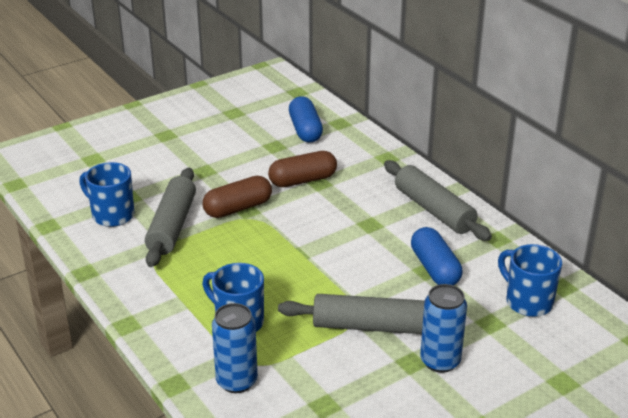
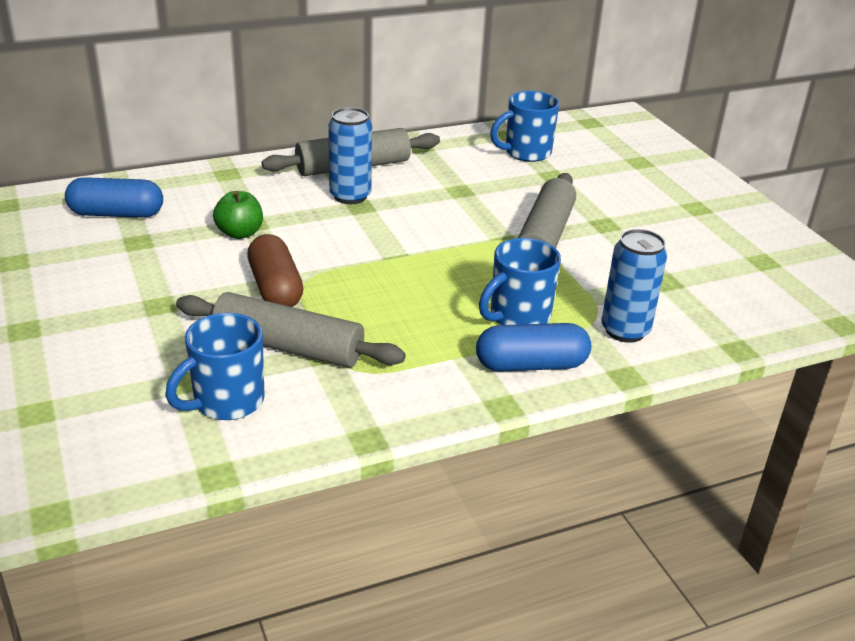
camera: 80 degrees left, 0 degrees up
(303, 180) = (240, 233): brown capsule -> green apple
(434, 269) = (459, 185): blue capsule -> blue capsule (531, 365)
(440, 361) = (605, 209): blue can -> blue can (350, 196)

